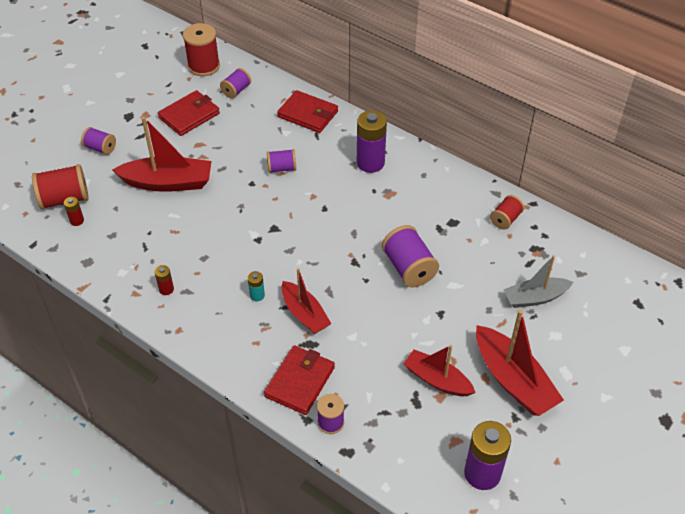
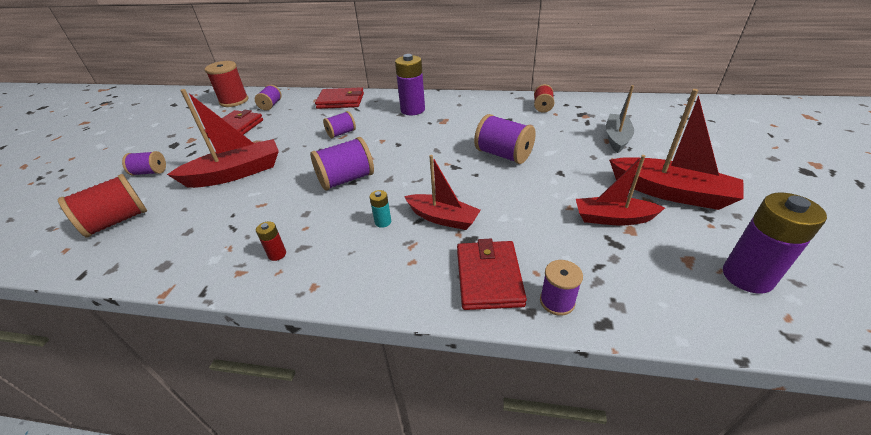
camera: 25 degrees left, 10 degrees down
(77, 221) = (138, 234): red battery -> none
(254, 234) = (346, 179): none -> purple spool
(535, 298) = (616, 138): grey boat -> grey boat turned 150 degrees clockwise

